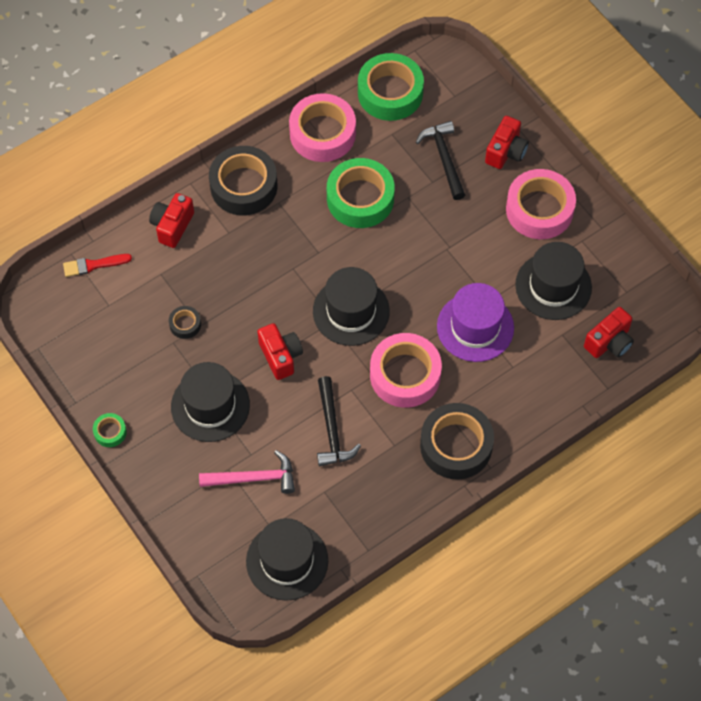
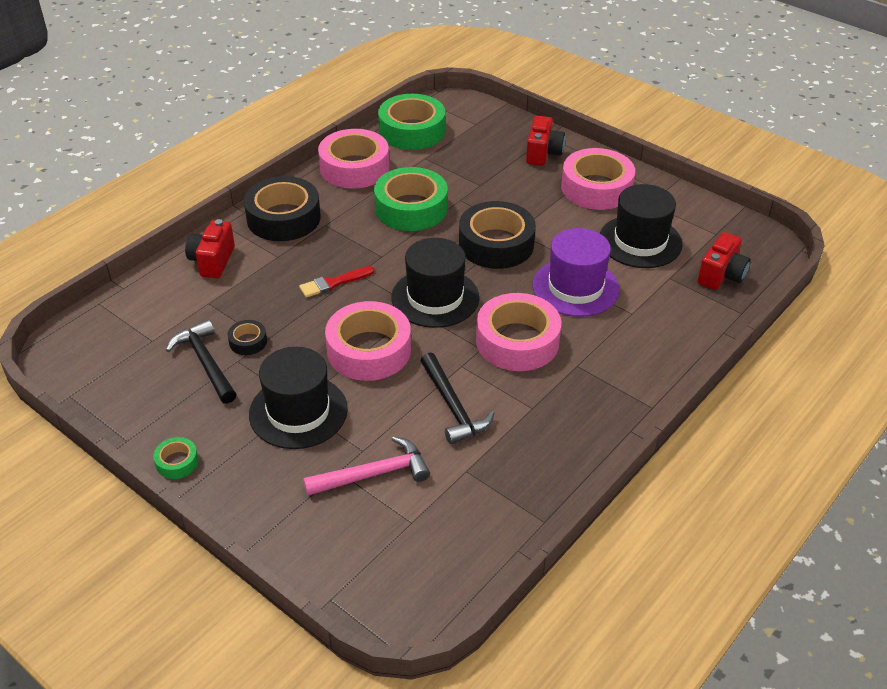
camera: 15 degrees left, 20 degrees down
(93, 265) = (127, 308): red brush -> red brush (334, 283)
(280, 356) = (369, 350): red camera -> pink tape
(287, 561) = (445, 556): black hat -> none
(444, 158) = (484, 167): black hammer -> black hammer (205, 362)
(456, 445) = (603, 394): black tape -> black tape (496, 244)

